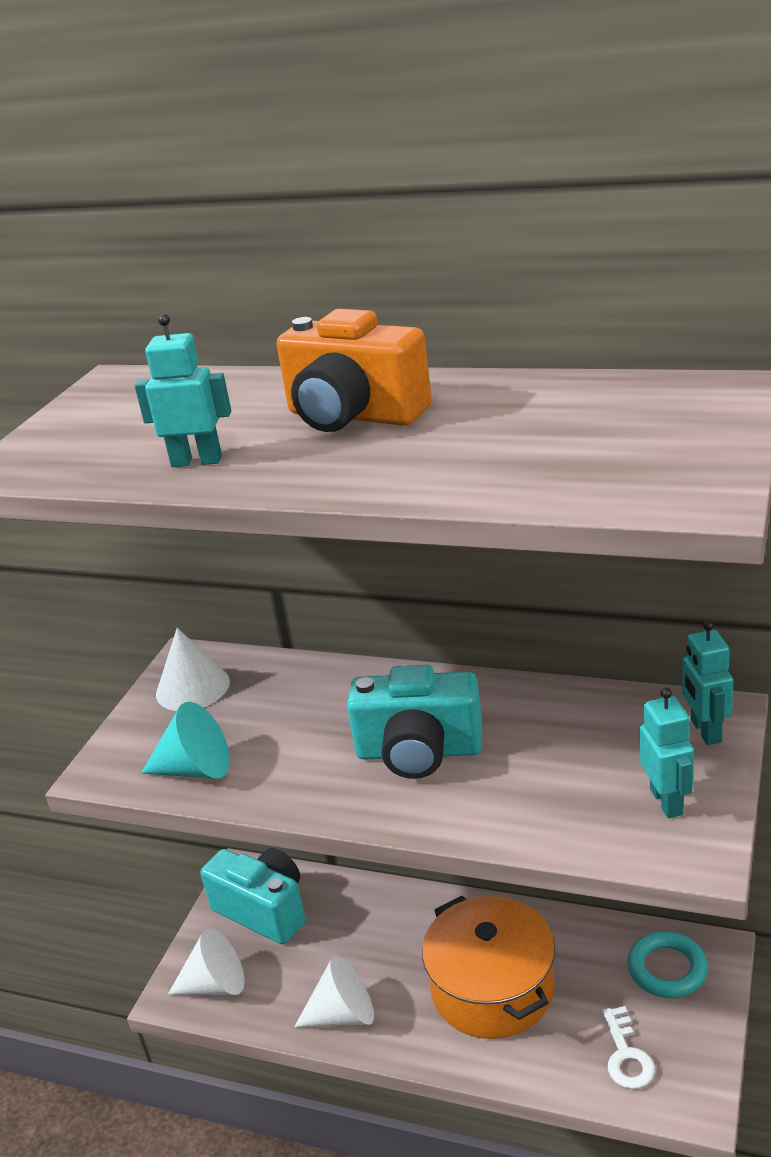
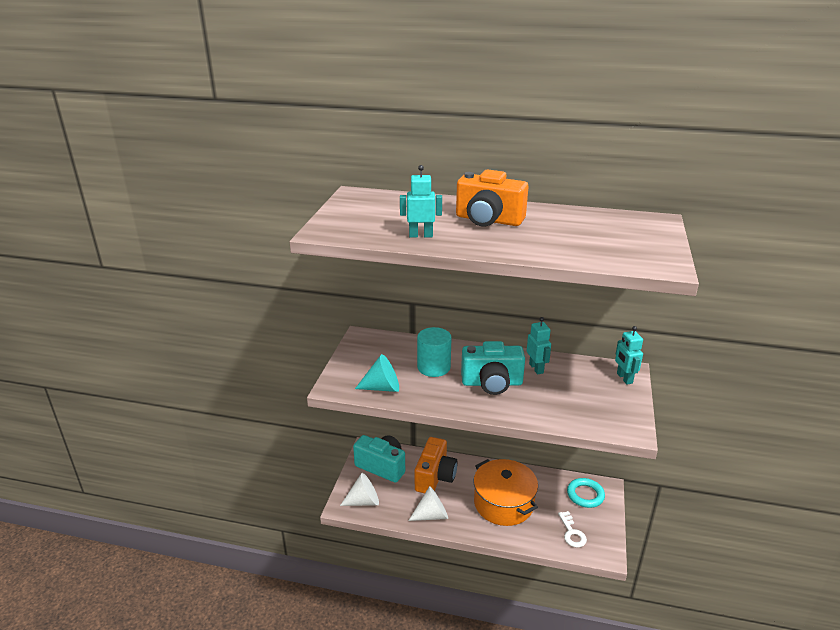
camera: 10 degrees left, 0 degrees up
(192, 687) = (369, 350): white cone -> none
(309, 720) = (433, 367): none -> turquoise cylinder
(363, 932) = (435, 477): none -> orange camera
(667, 802) = (613, 408): turquoise robot -> turquoise robot (536, 368)

